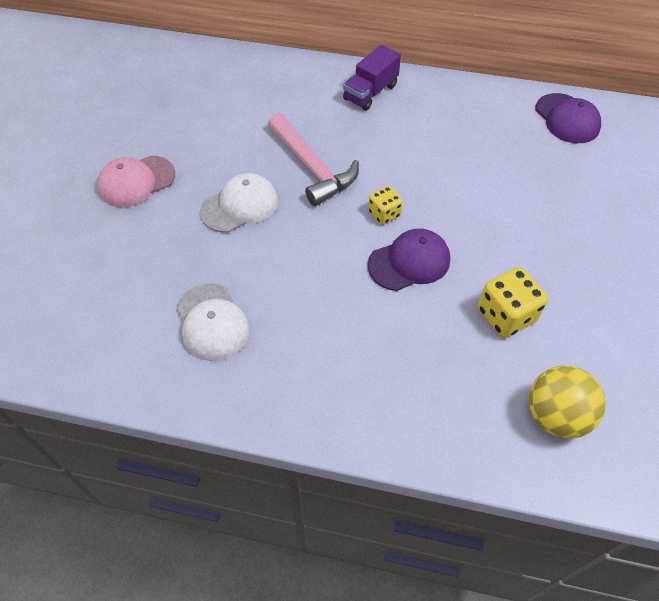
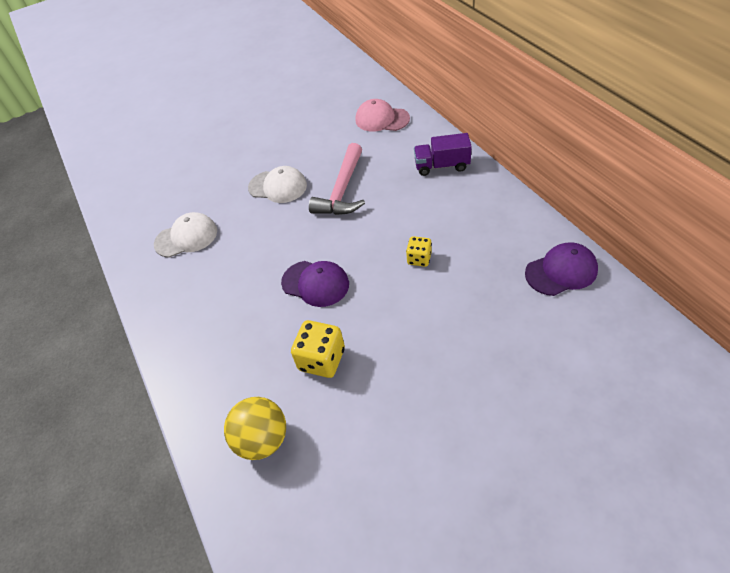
camera: 55 degrees right, 5 degrees down
(136, 181) = (251, 141): pink cap -> pink cap (382, 119)
(212, 322) = (186, 237): white cap -> white cap turned 135 degrees counterclockwise
(384, 214) = (342, 245): yellow dice -> yellow dice (419, 259)
(567, 119) = (561, 271): purple cap -> purple cap turned 135 degrees counterclockwise

